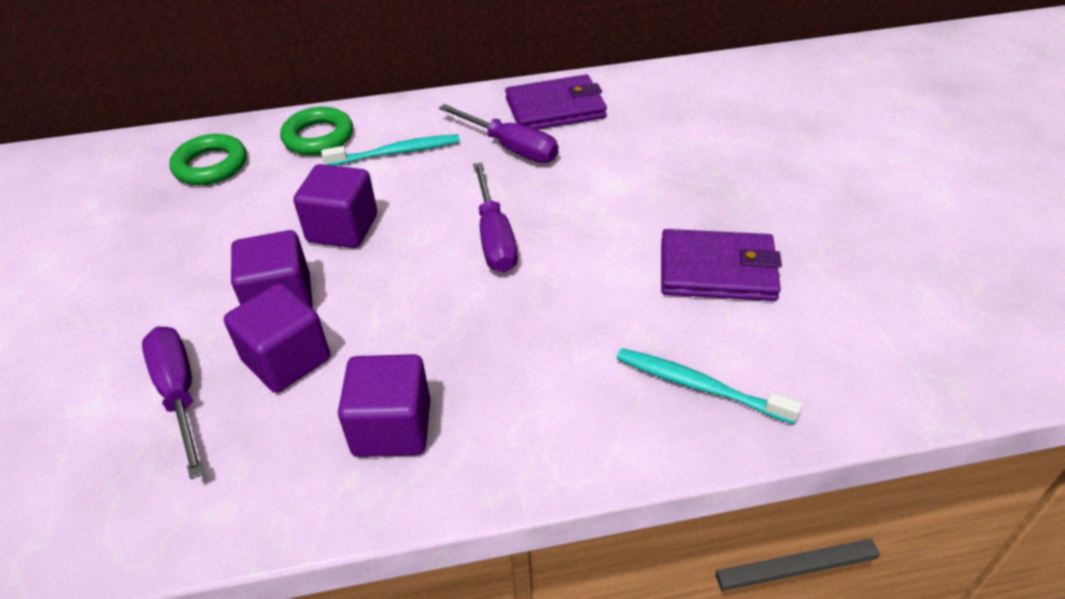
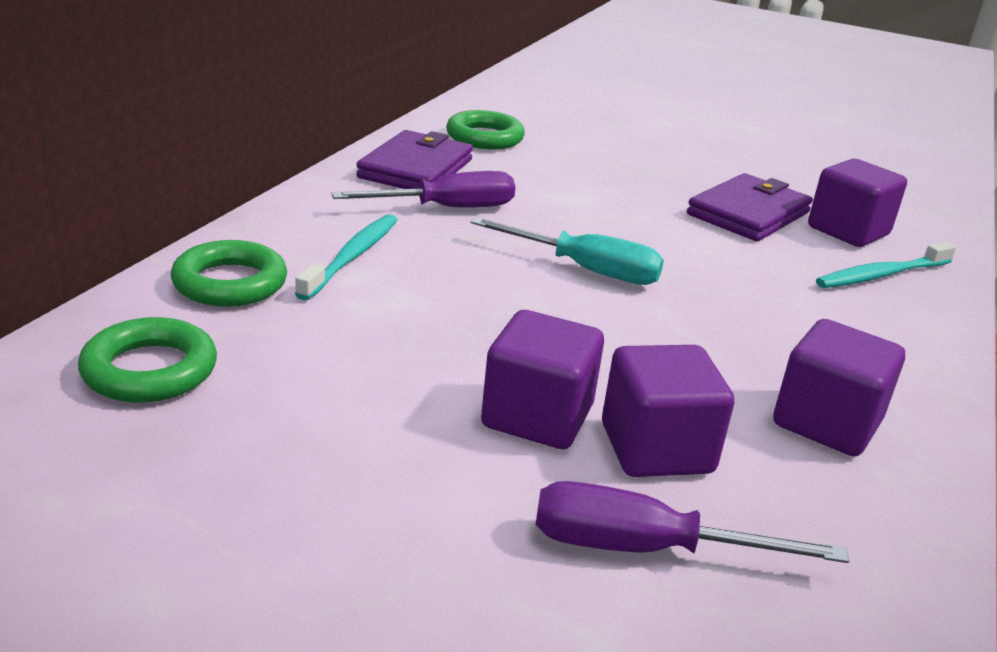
camera: 60 degrees left, 15 degrees down
(342, 228) = (451, 334): purple cube -> purple cube (848, 231)
(494, 237) = (585, 269): purple screwdriver -> turquoise screwdriver
(657, 103) = (484, 137): none -> green ring

